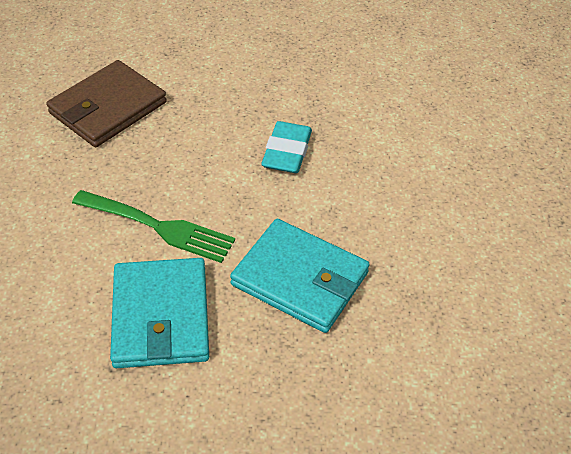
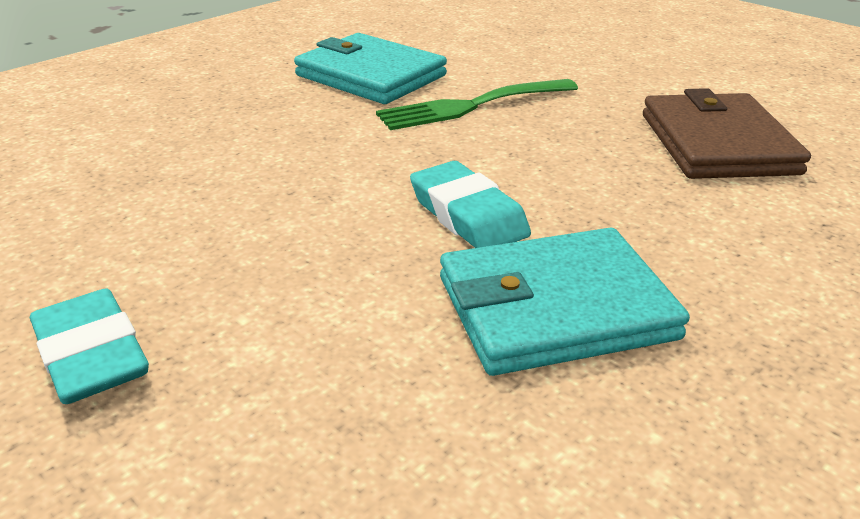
camera: 135 degrees right, 15 degrees down
(300, 279) = (284, 138): turquoise wallet -> turquoise wallet (554, 308)
(500, 186) = (91, 355): none -> turquoise eraser

